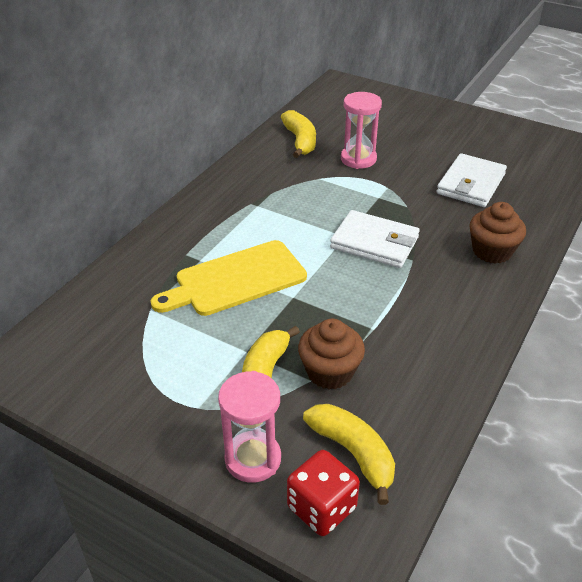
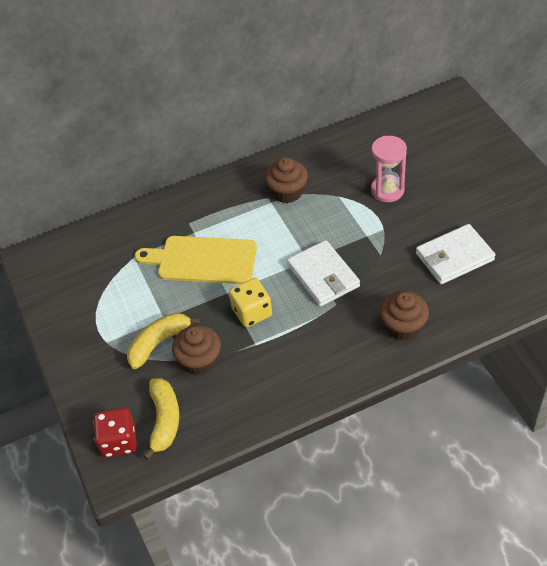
camera: 40 degrees right, 10 degrees up
(253, 459) = (108, 391): pink hourglass -> none
(265, 192) = (287, 192): none -> brown cupcake
(300, 141) = (358, 151): yellow banana -> none
(338, 302) = (252, 312): none -> yellow dice

